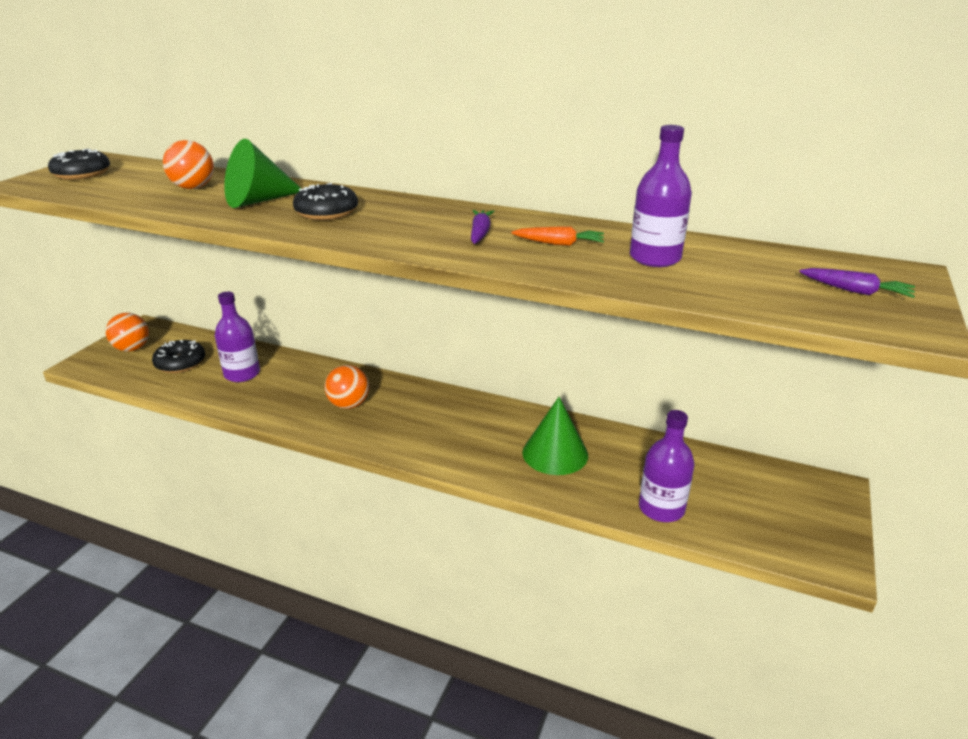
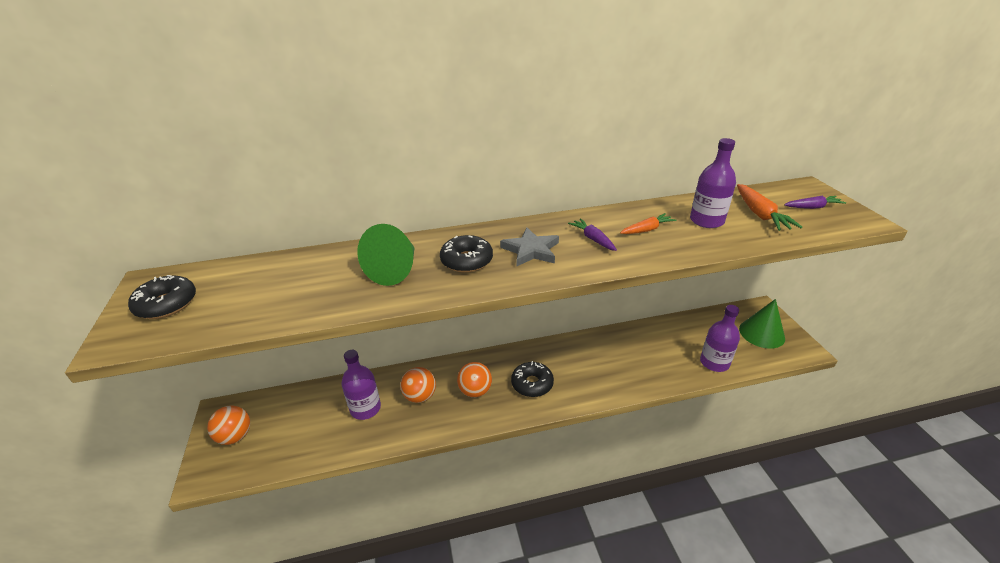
camera: 35 degrees left, 5 degrees up
(180, 363) = (300, 426): black donut -> black donut (532, 384)
(193, 188) = (314, 278): orange ball -> orange ball (420, 396)
(399, 223) = (531, 250): none -> grey star
(555, 453) = (630, 358): green cone -> green cone (761, 333)
(748, 274) = (760, 214): none -> orange carrot

